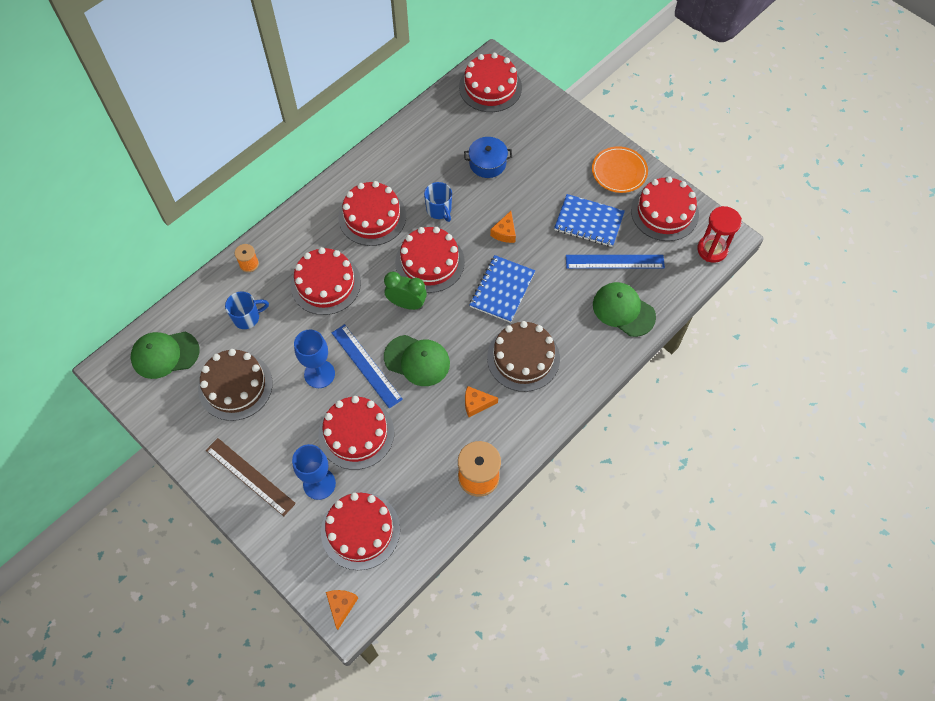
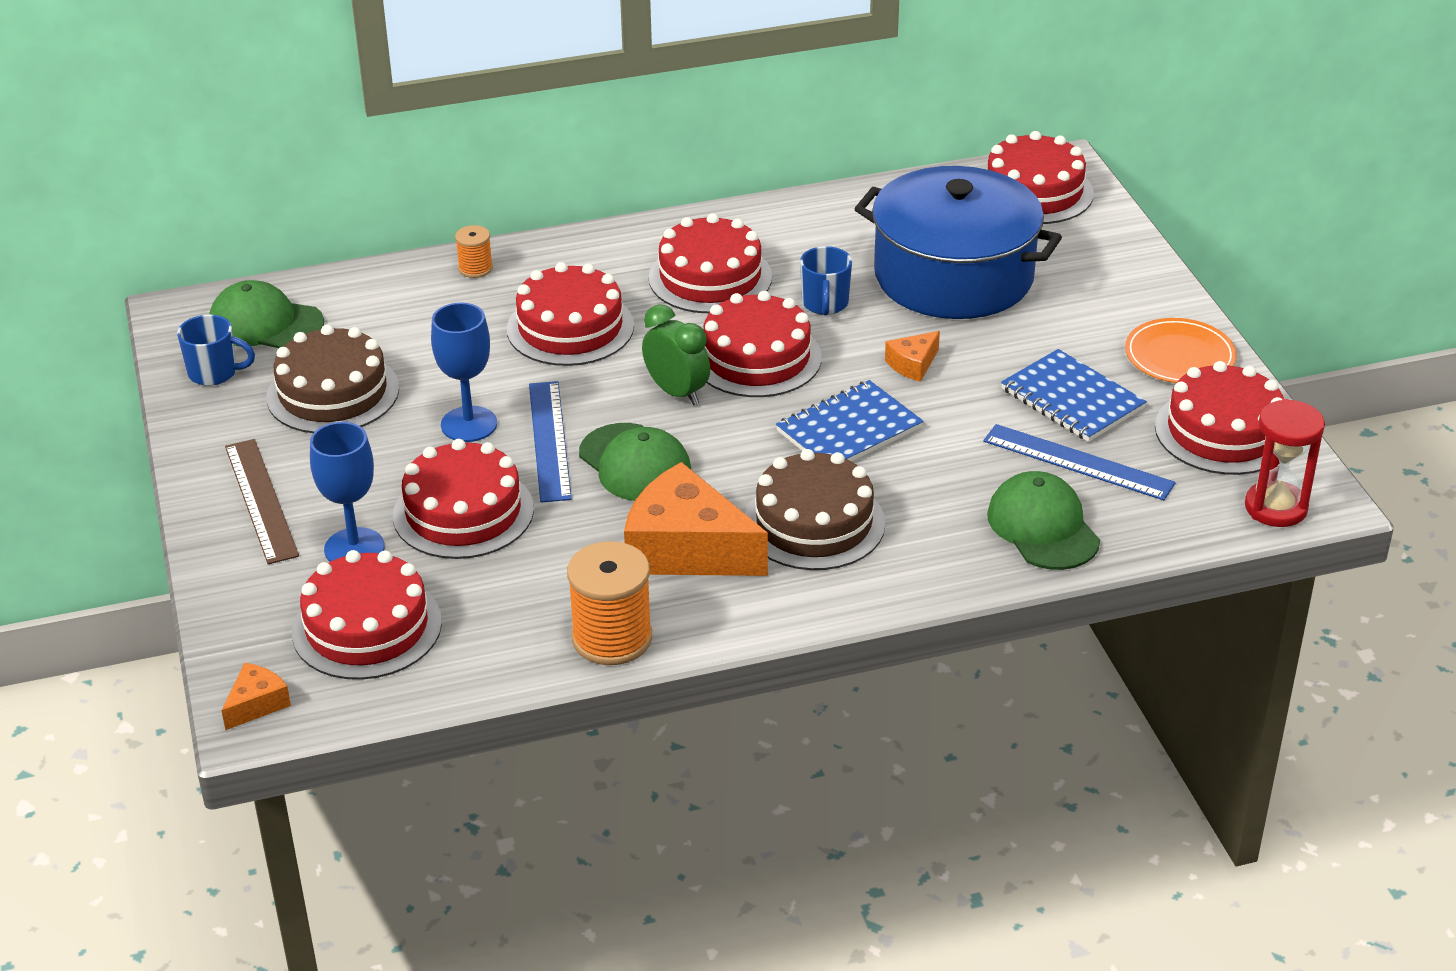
camera: 30 degrees right, 25 degrees down
(247, 317) = (419, 325): blue mug -> blue mug (214, 373)
(476, 403) = (686, 549): orange cheese -> orange cheese, size x2.19
(487, 163) = (953, 276): blue pot -> blue pot, size x2.29

